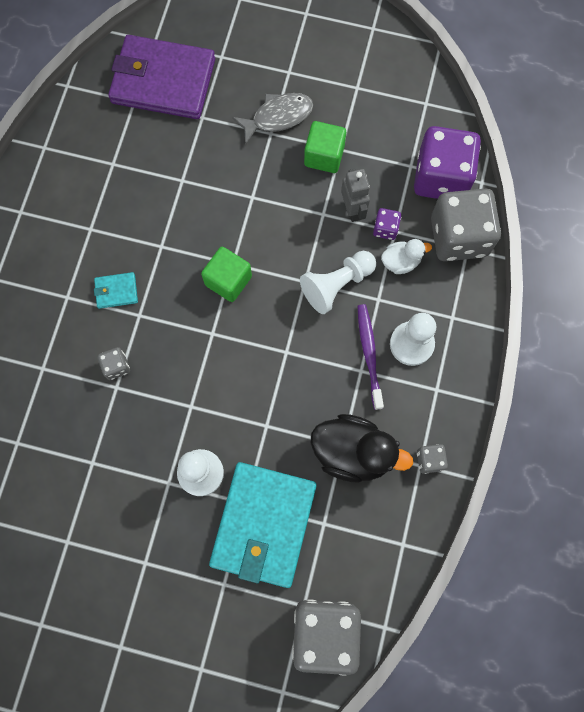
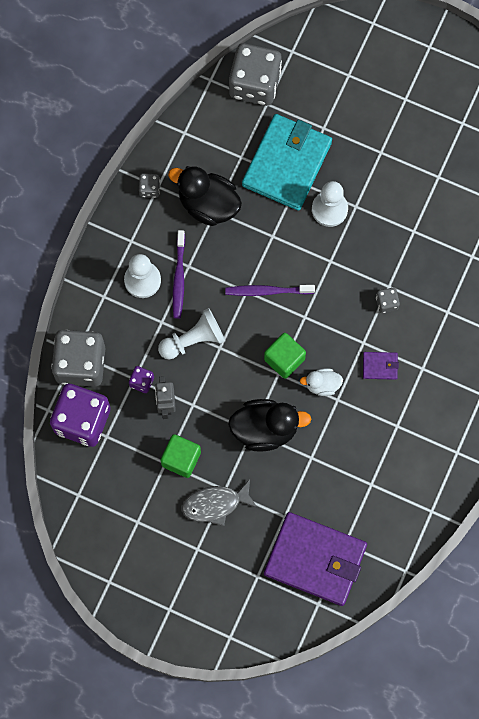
camera: 170 degrees left, 0 degrees up
(116, 291) = (380, 366): turquoise wallet -> purple wallet
(237, 201) = (265, 429): none -> black duck
(261, 356) = (267, 291): none -> purple toothbrush
(401, 262) = (135, 350): white duck -> white duck (322, 385)

